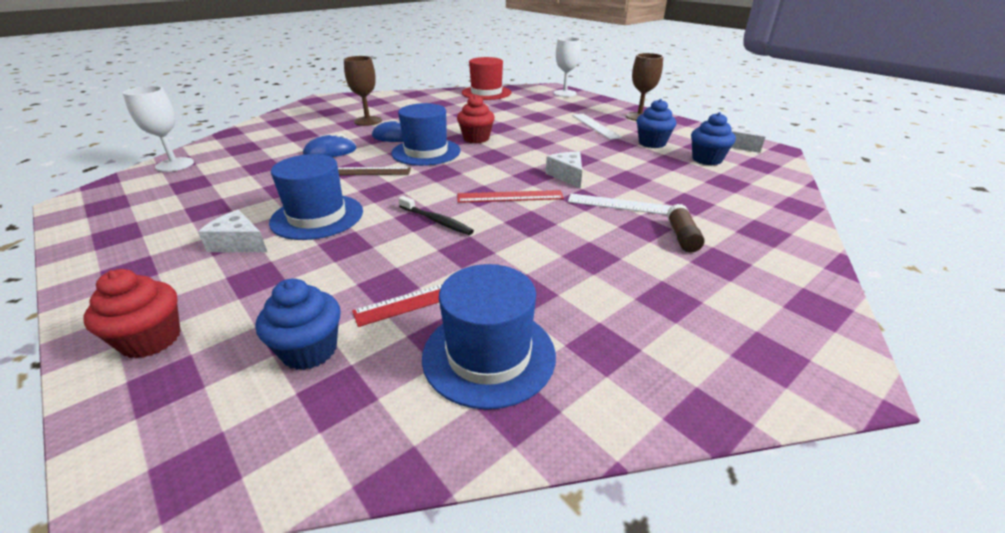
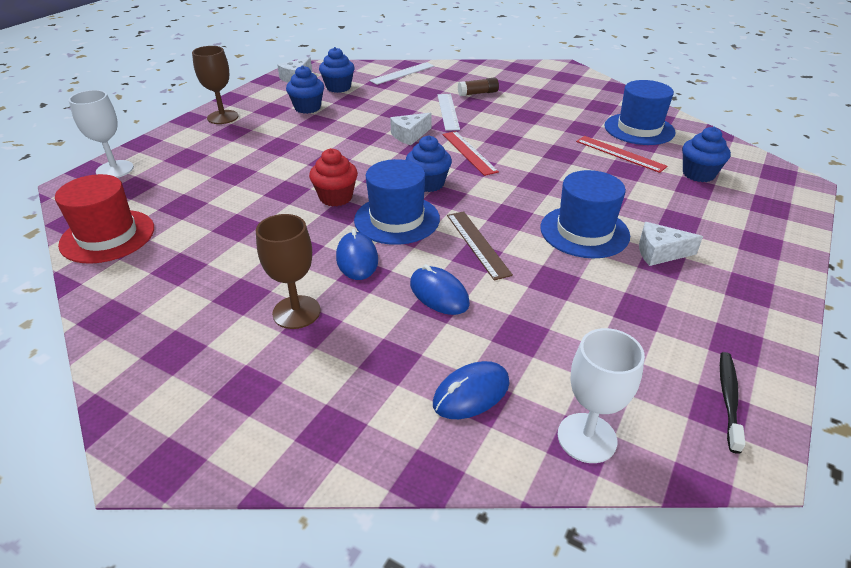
camera: 110 degrees left, 5 degrees up
(151, 340) = (764, 229): red cupcake -> none
(238, 243) = (660, 252): white cheese -> white cheese turned 90 degrees clockwise
(249, 147) = (471, 393): none -> blue mouse
(436, 221) = (535, 173): black toothbrush -> black toothbrush (728, 399)
(466, 169) = (428, 183): none -> blue cupcake
(595, 126) = (263, 136): white ruler -> white ruler (402, 73)

